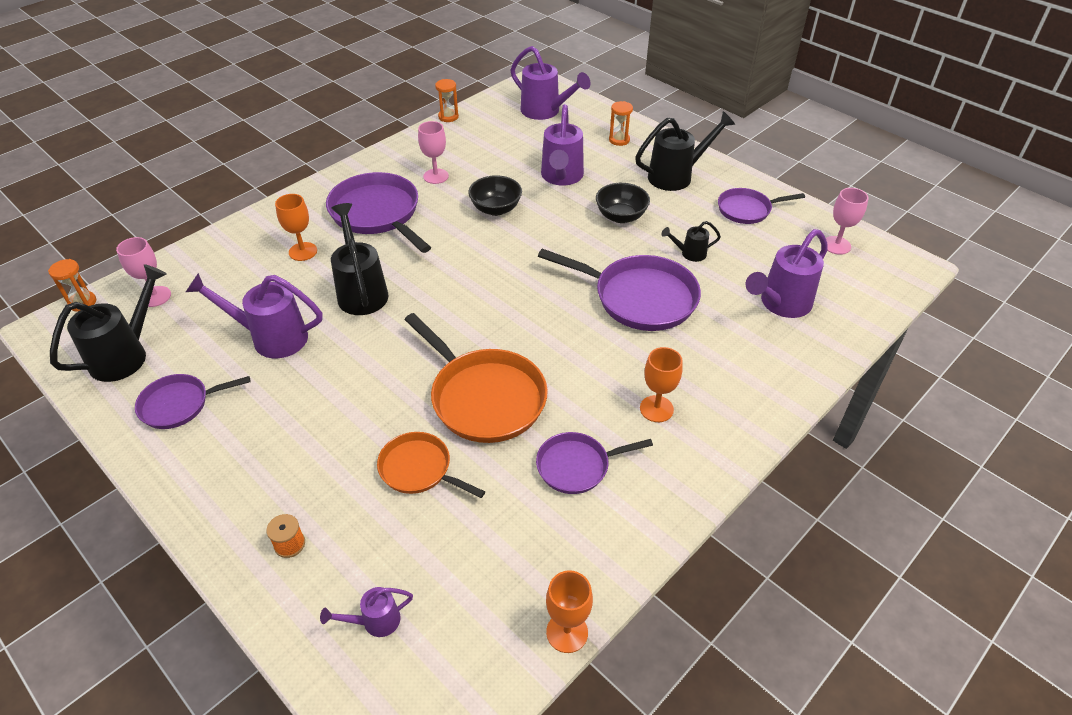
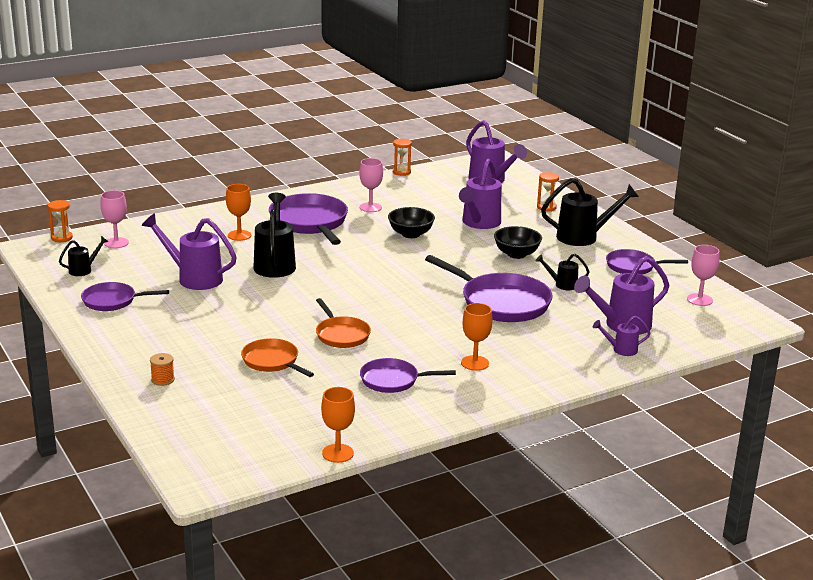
camera: 15 degrees right, 20 degrees down
(126, 355) = (83, 270): black watering can -> black watering can, size x0.51
(375, 621) = (206, 424): purple watering can -> purple watering can (621, 350)
(484, 397) = (341, 335): orange pan -> orange pan, size x0.58

